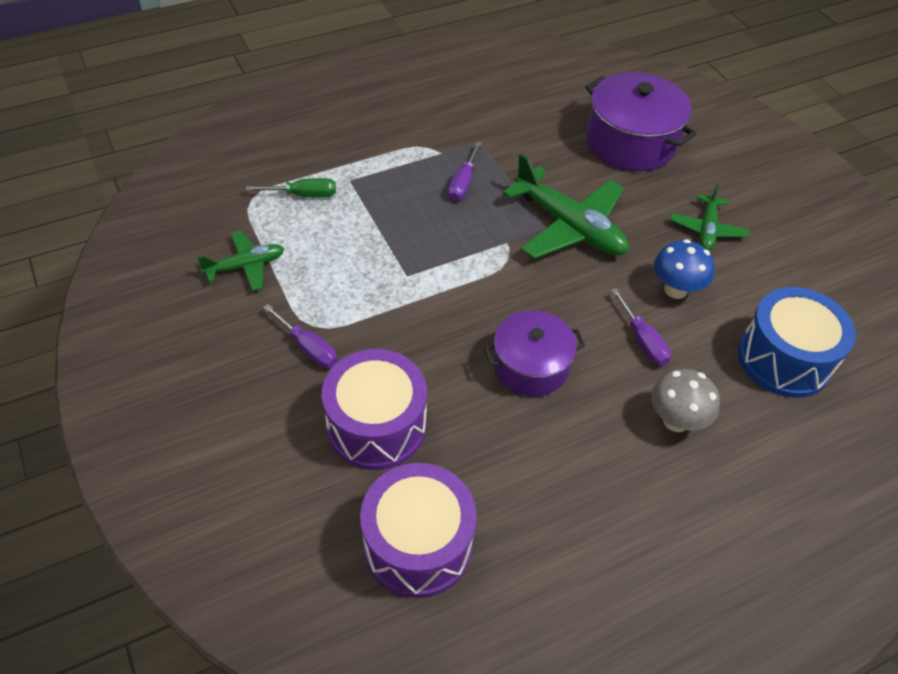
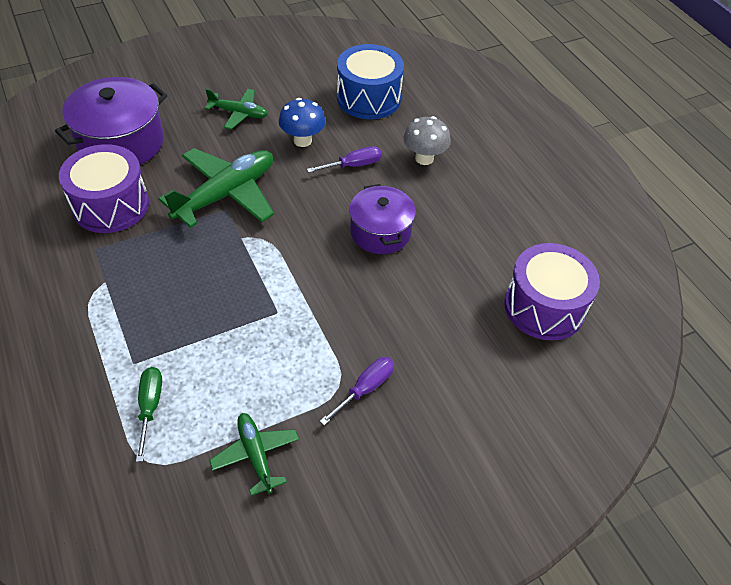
camera: 90 degrees left, 0 degrees up
(376, 425) = (445, 334): purple drum -> purple drum (111, 205)
(463, 183) = (155, 266): purple screwdriver -> none

